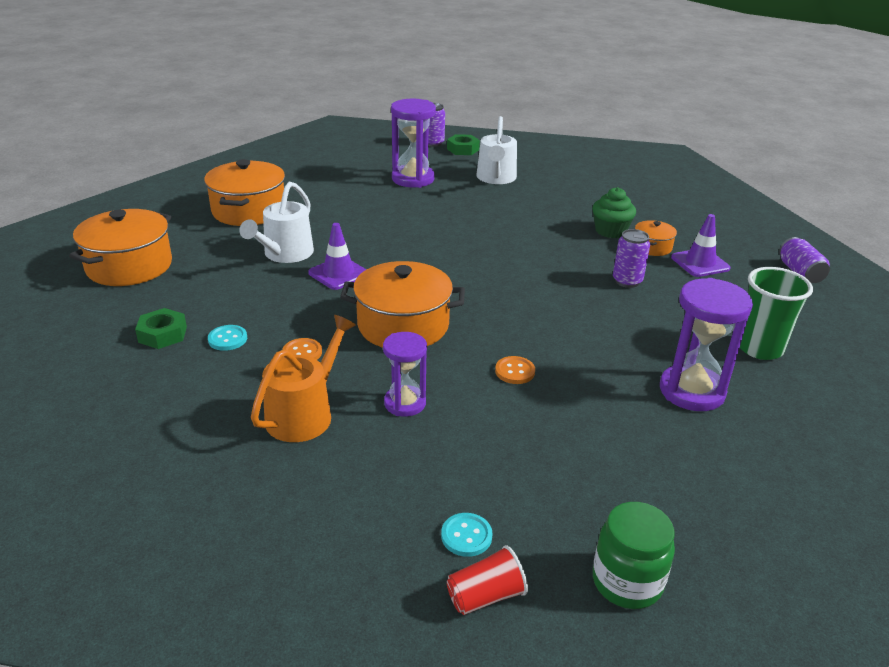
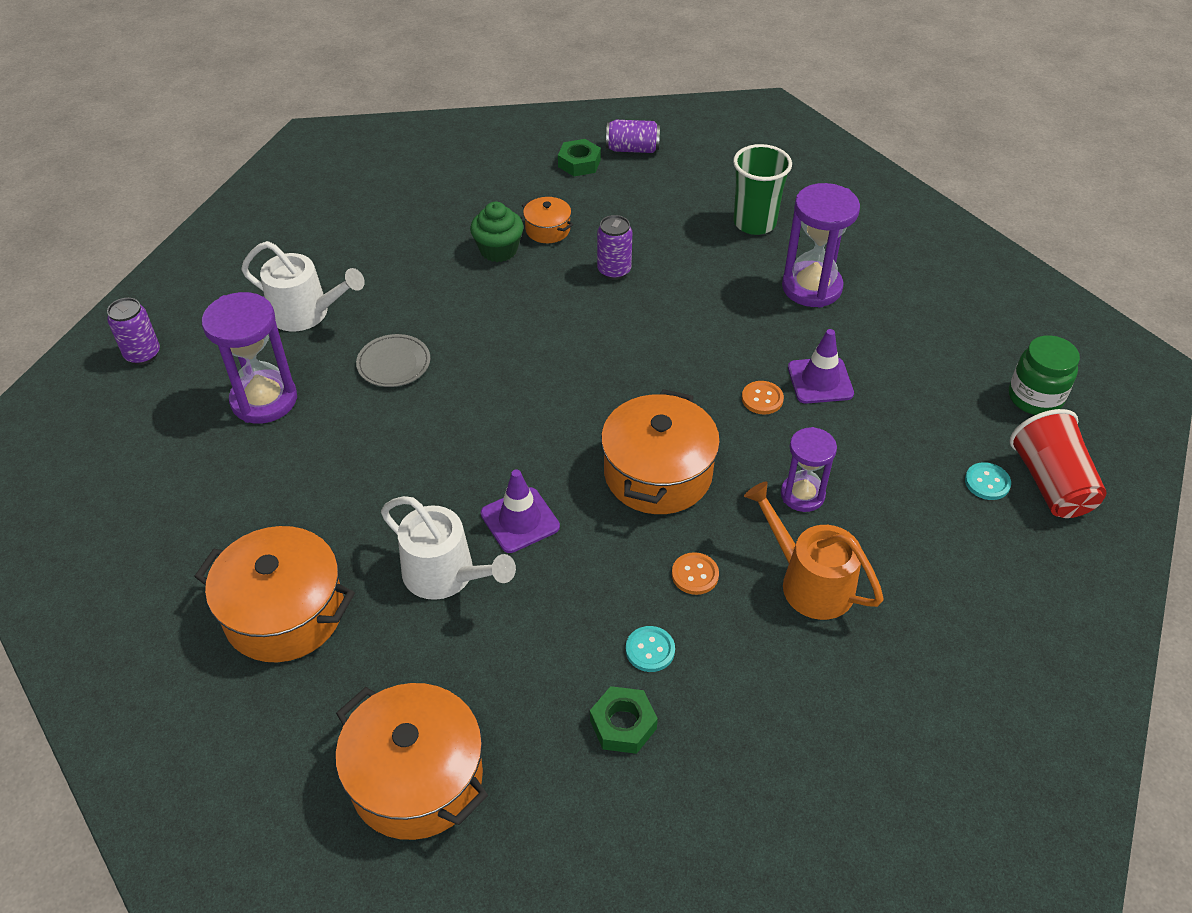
camera: 75 degrees left, 15 degrees up
(463, 149) = (186, 326): green nut -> green nut (579, 163)
(466, 211) = (394, 363): none -> grey plate
(485, 596) = (1050, 483): red cup -> red cup, size x1.67
(700, 263) = (593, 207): purple traffic cone -> purple traffic cone (820, 381)

